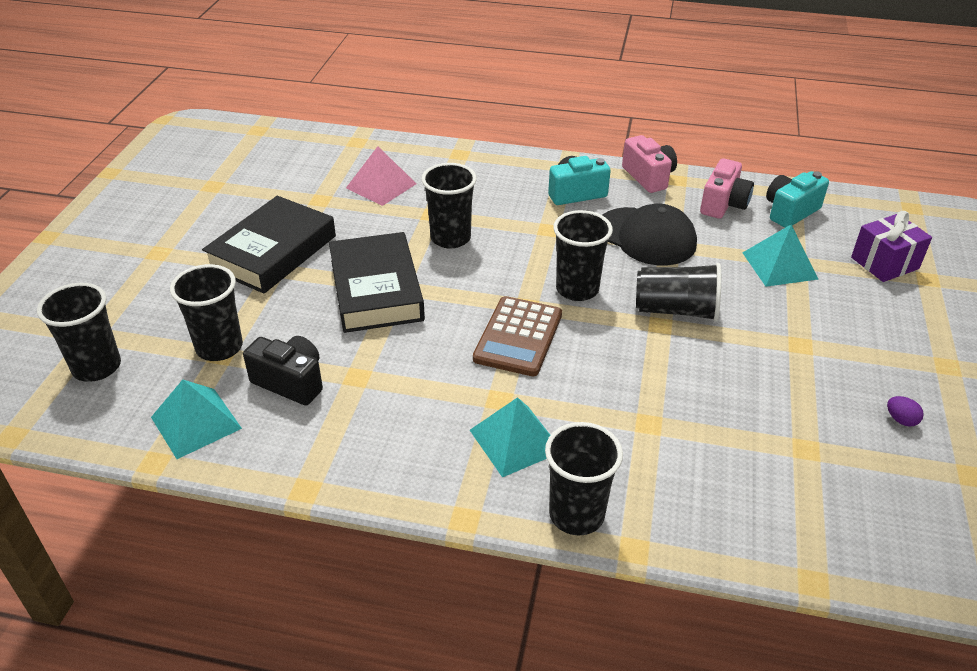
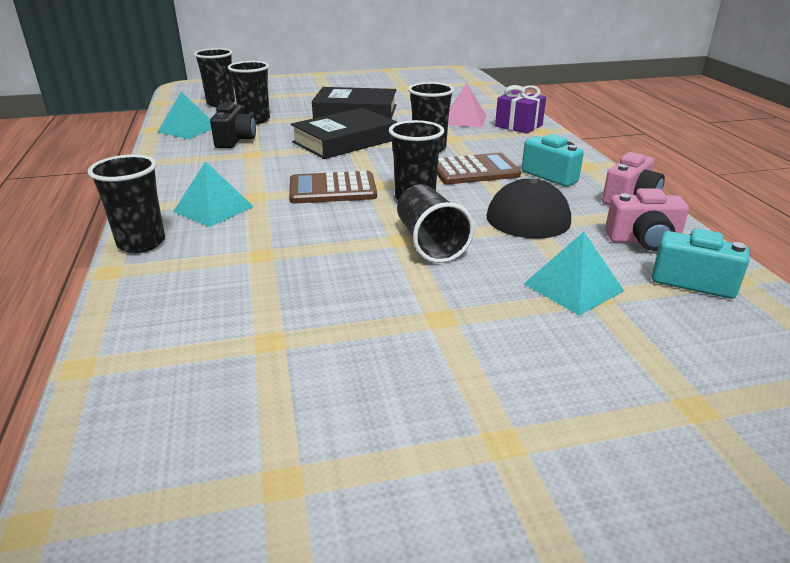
camera: 65 degrees right, 10 degrees down
(533, 231) = (474, 170): none -> brown calculator
(884, 263) = (681, 363): purple gift -> purple gift (518, 126)
(901, 420) = (357, 406): purple egg -> none

